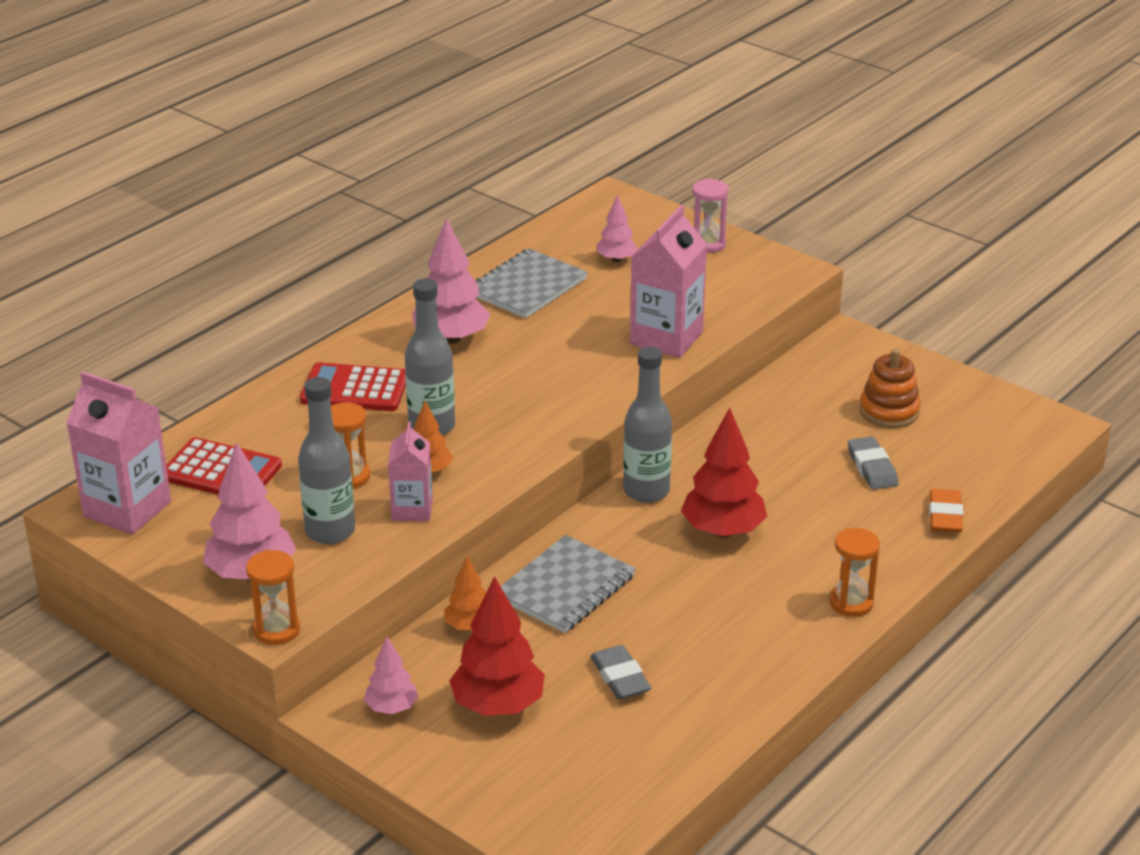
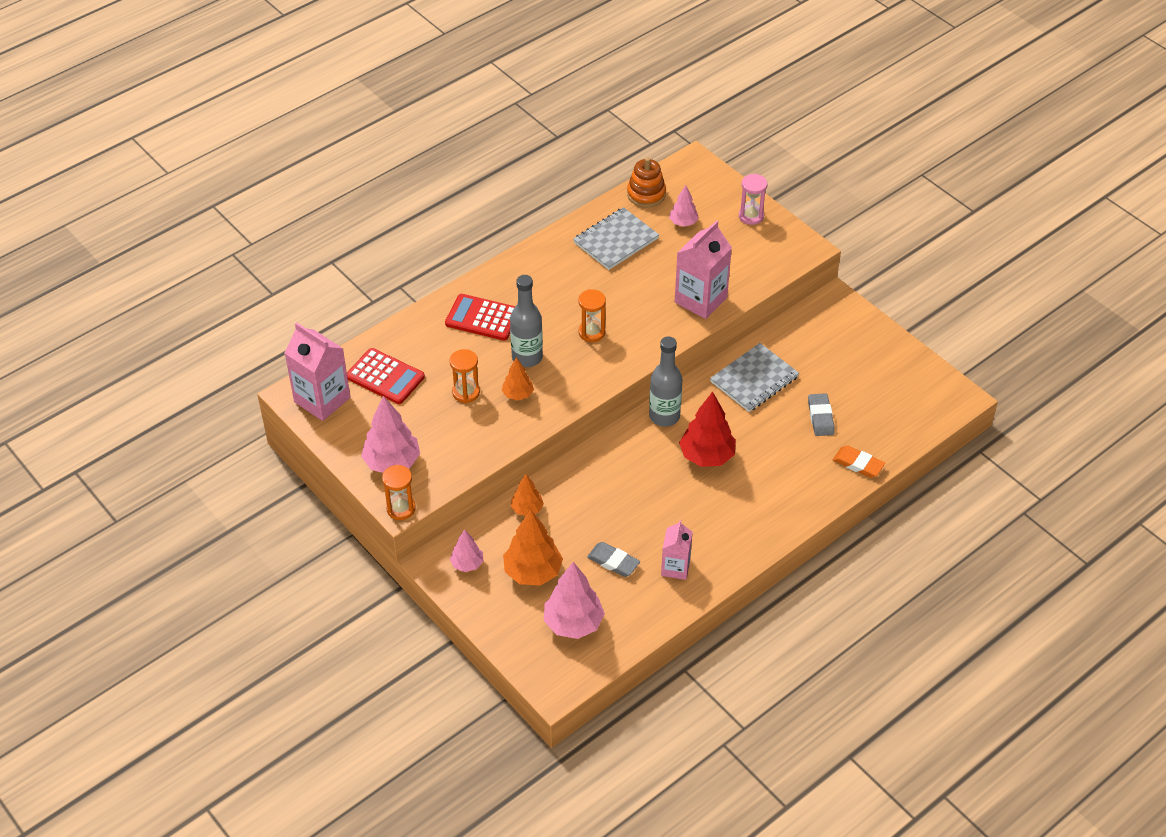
camera: 10 degrees right, 15 degrees up
(330, 531) = (446, 435): grey bottle -> none
(412, 509) = (501, 425): pink carton -> pink carton (675, 567)
(451, 338) = (555, 281): pink tree -> pink tree (573, 623)
(498, 706) = (533, 572): red tree -> orange tree
(565, 587) = (594, 487): grey notebook -> grey notebook (754, 379)
(620, 677) = (613, 562): grey eraser -> grey eraser turned 45 degrees counterclockwise
(851, 603) = (775, 526): orange hourglass -> orange hourglass (591, 332)
(889, 411) = (846, 370): orange stacking toy -> orange stacking toy (646, 194)
(945, 515) = (858, 464): orange eraser -> orange eraser turned 75 degrees counterclockwise

